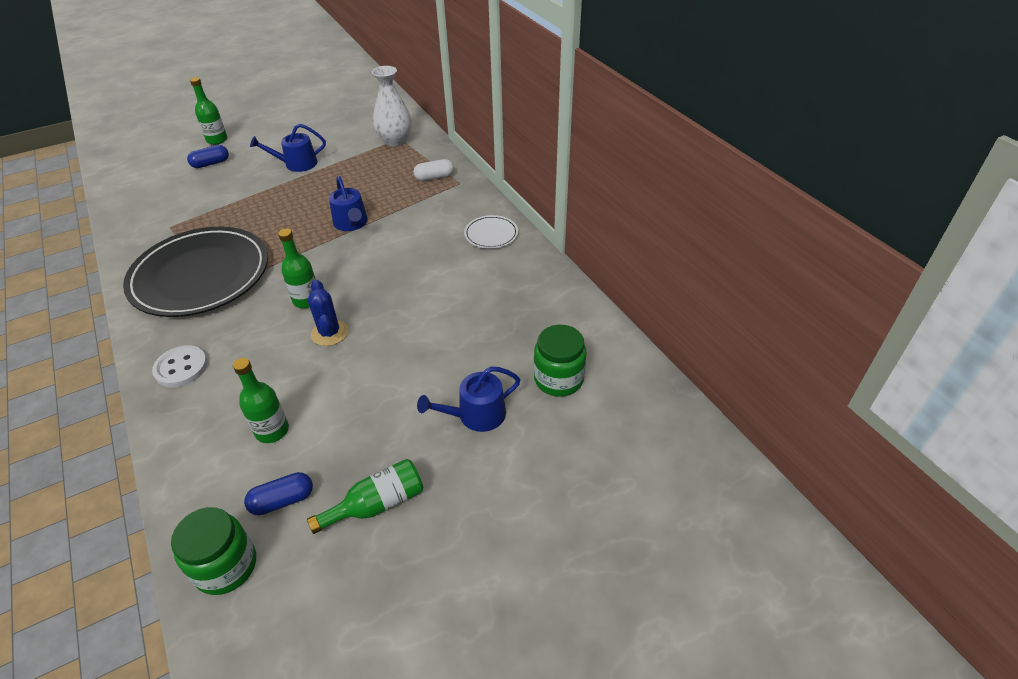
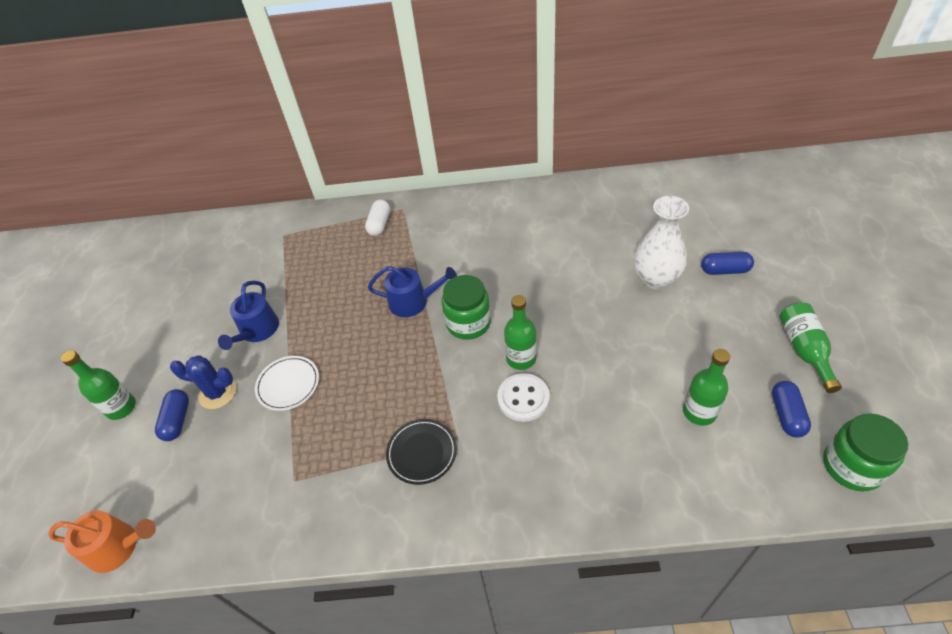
camera: 60 degrees left, 5 degrees up
(115, 181) = (118, 547): none -> orange watering can
(181, 368) = (578, 484): white button -> white button (523, 398)
(200, 276) = (422, 453): black plate -> black plate, size x0.42
(329, 333) = (581, 348): blue cactus -> blue cactus (217, 393)
(395, 141) = (285, 239): white vase -> white vase (655, 279)
(476, 415) = (725, 270): blue watering can -> blue capsule
(491, 234) = (499, 208): white plate -> white plate (288, 384)
(558, 379) = (701, 215): green jar -> green jar (468, 323)

